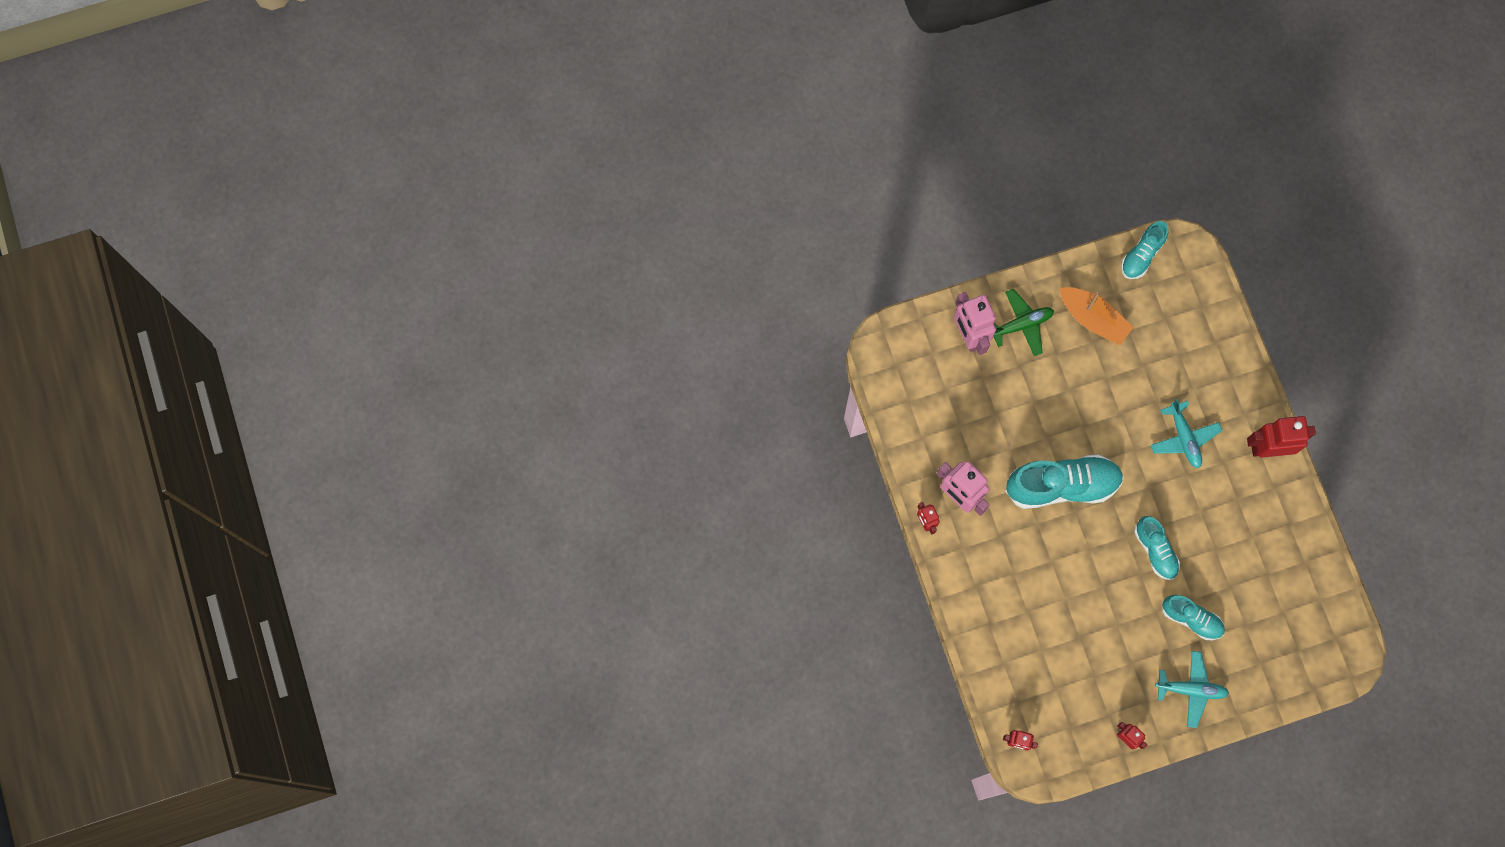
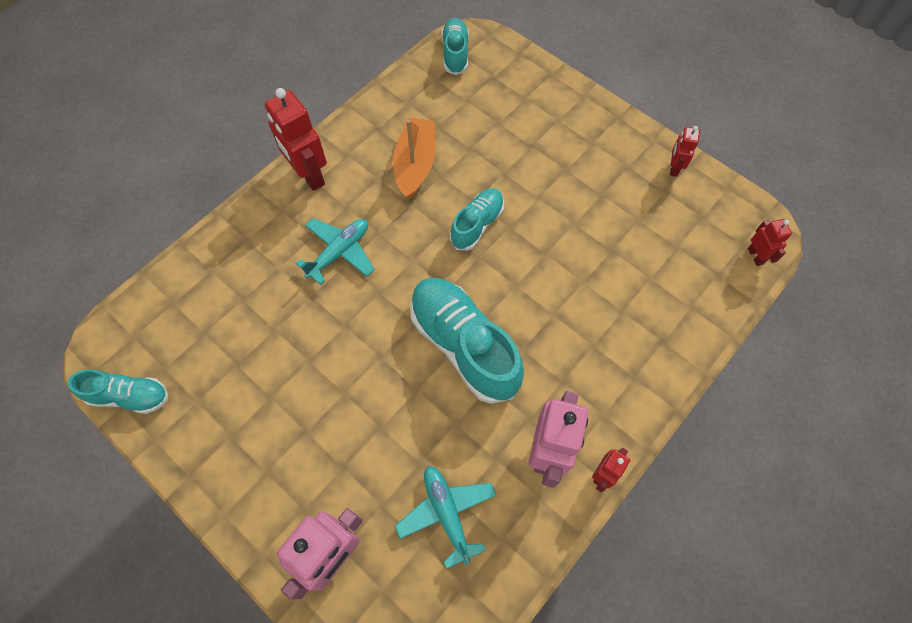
camera: 120 degrees left, 10 degrees down
(1021, 325) = (287, 494): green plane -> none
(1093, 319) = (240, 411): orange boat -> orange boat (415, 164)
(1190, 689) = (590, 138): turquoise plane -> turquoise plane (447, 513)
(1191, 619) = (524, 165): turquoise shoe -> turquoise shoe (455, 54)

